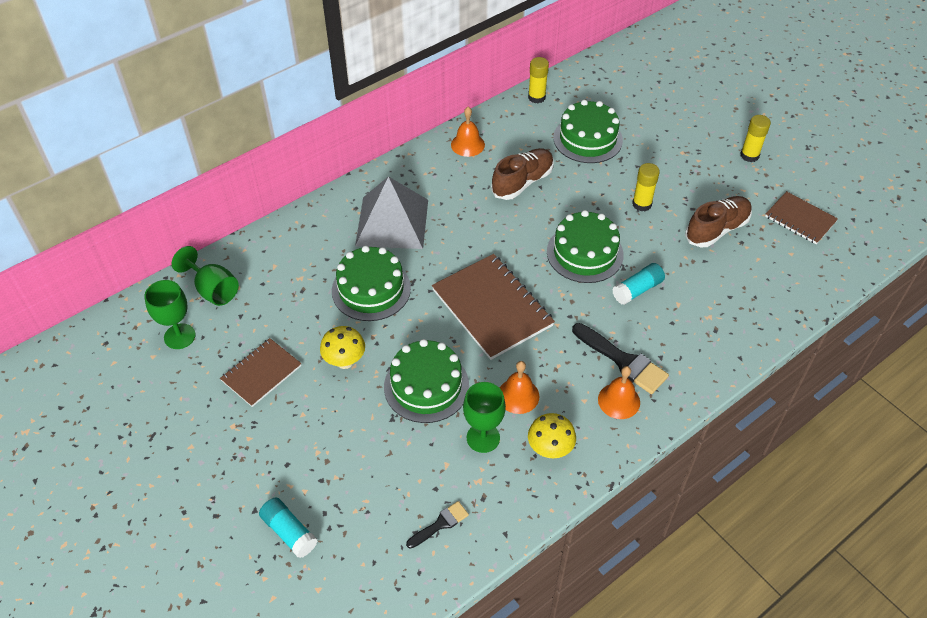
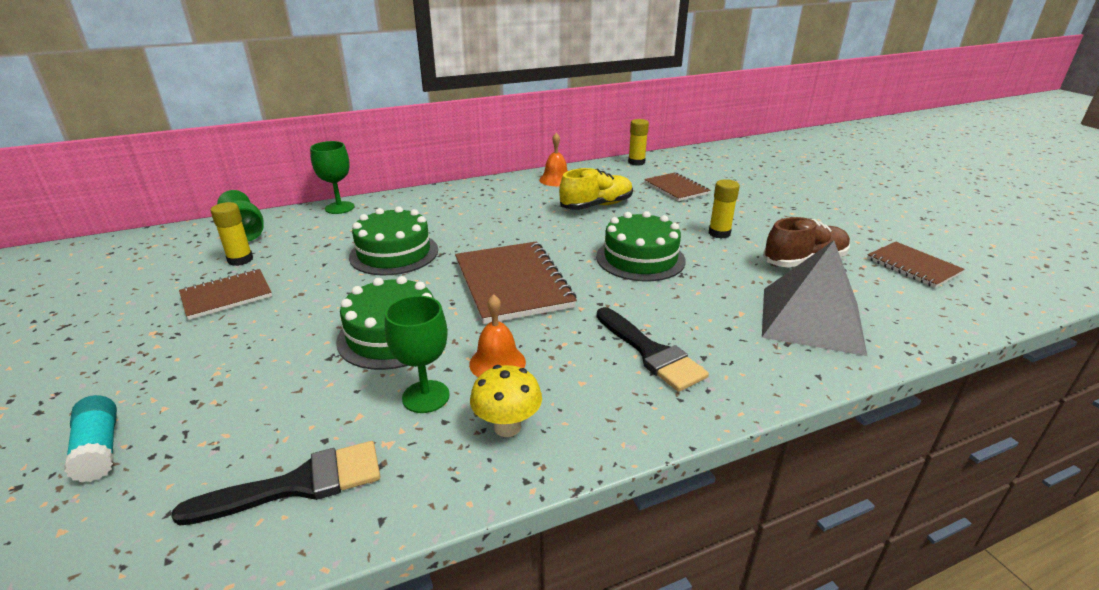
camera: 15 degrees right, 20 degrees down
(179, 336) = (180, 258): green goblet -> green goblet (339, 208)
(345, 361) = (320, 300): yellow mushroom -> none
(392, 222) = (450, 214): grey pyramid -> grey pyramid (811, 319)
(440, 524) = (297, 485): black brush -> black brush, size x1.76
(522, 182) = (596, 206): brown shoe -> yellow shoe
(587, 139) = (676, 188): green cake -> brown notebook
(619, 401) = (629, 391): orange bell -> none
(637, 290) = (692, 294): turquoise glue stick -> none
(749, 155) = (852, 216): yellow glue stick -> yellow glue stick (240, 260)

